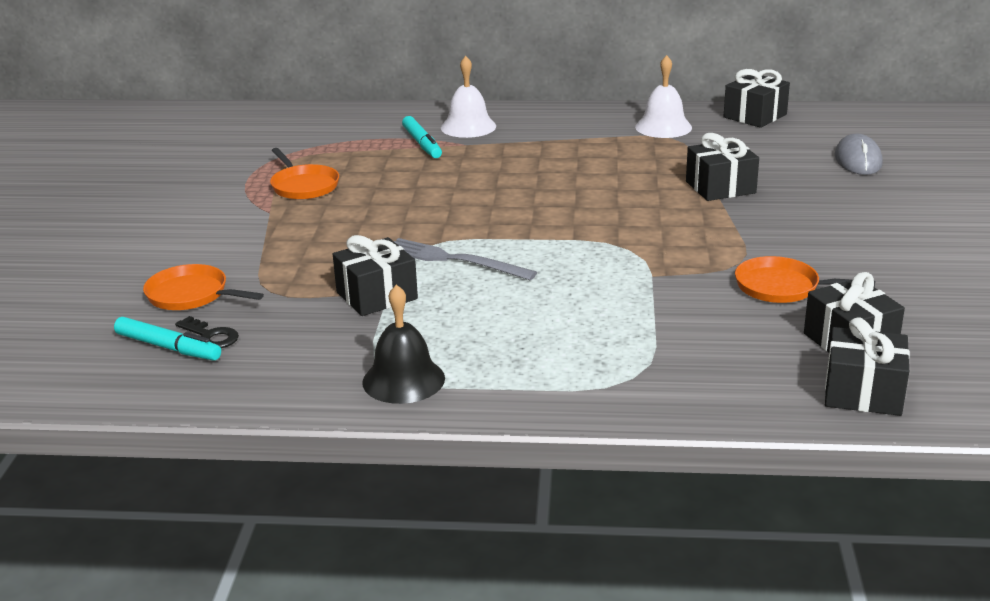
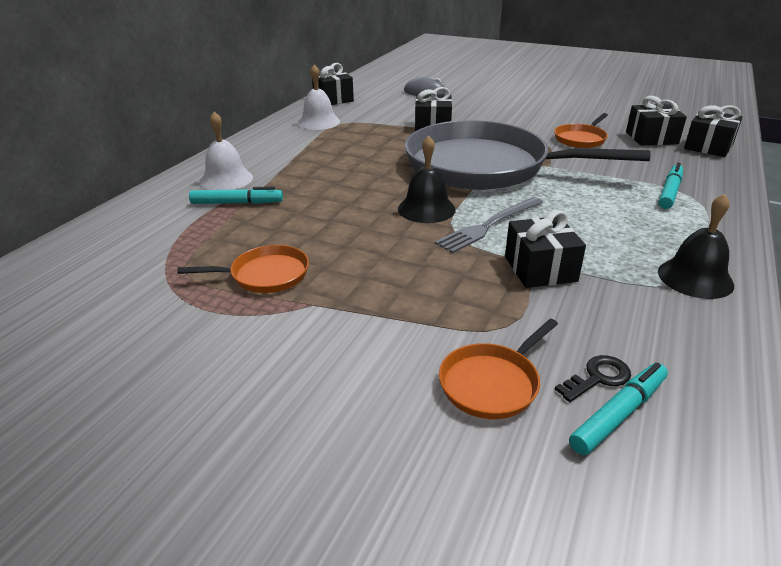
camera: 70 degrees left, 5 degrees up
(471, 224) = (426, 209): none -> black bell
(613, 236) = (483, 166): none -> grey pan
(636, 361) = (669, 192): none -> turquoise marker

